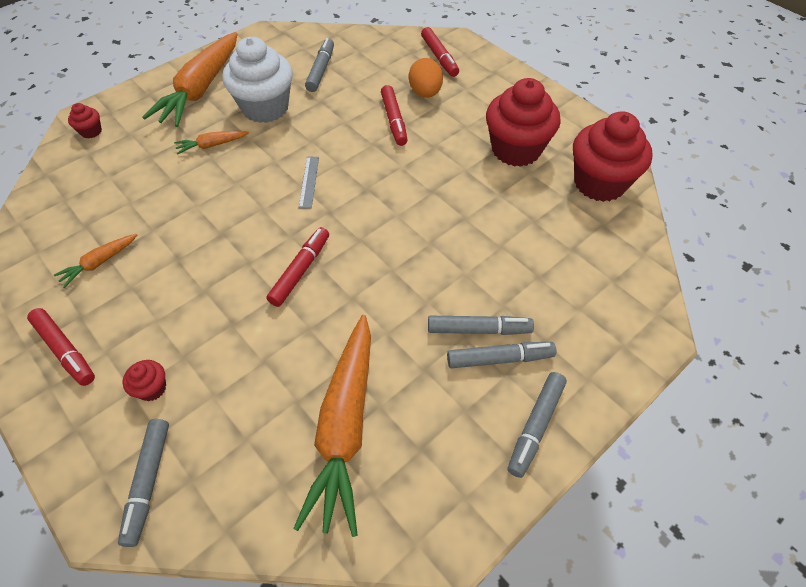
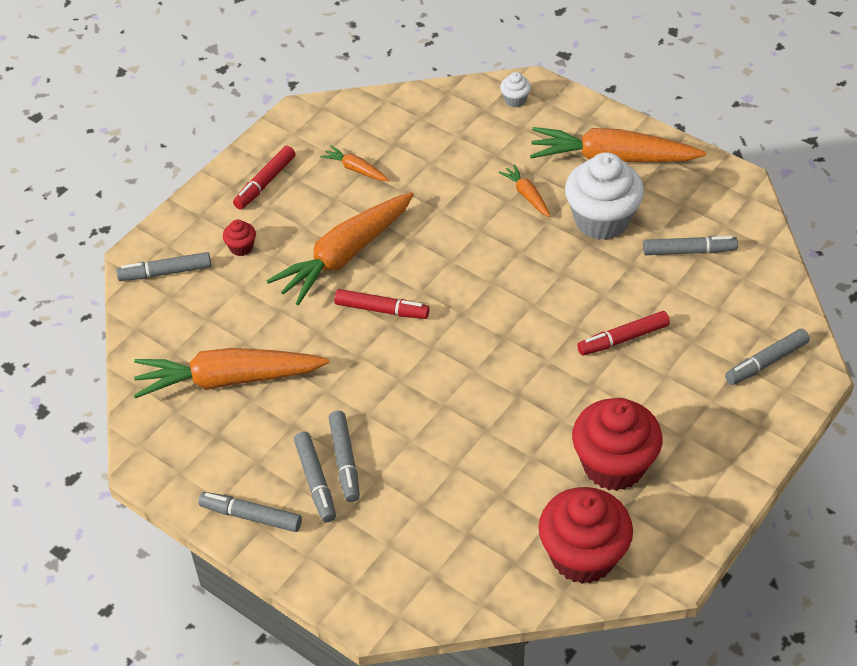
camera: 80 degrees right, 5 degrees down
(91, 131) = (515, 100): red cupcake -> white cupcake
(215, 290) = (344, 256): none -> orange carrot
(309, 182) = (499, 287): grey ruler -> none
(425, 93) = (686, 360): orange egg -> none
(439, 57) = (766, 362): red marker -> grey marker

